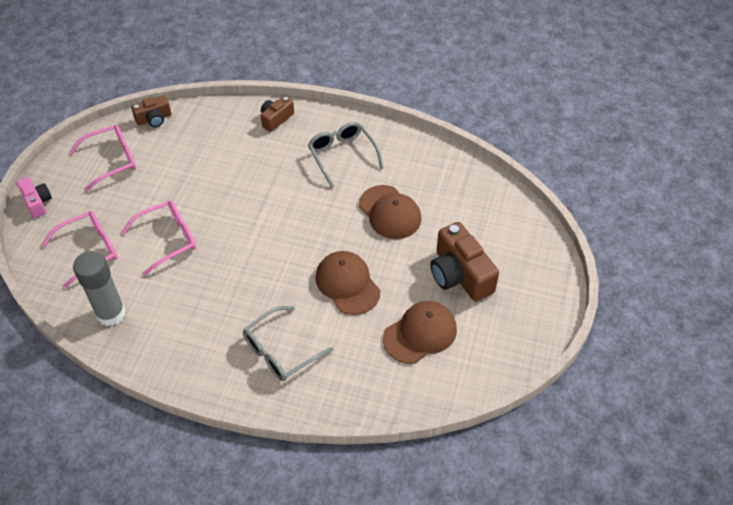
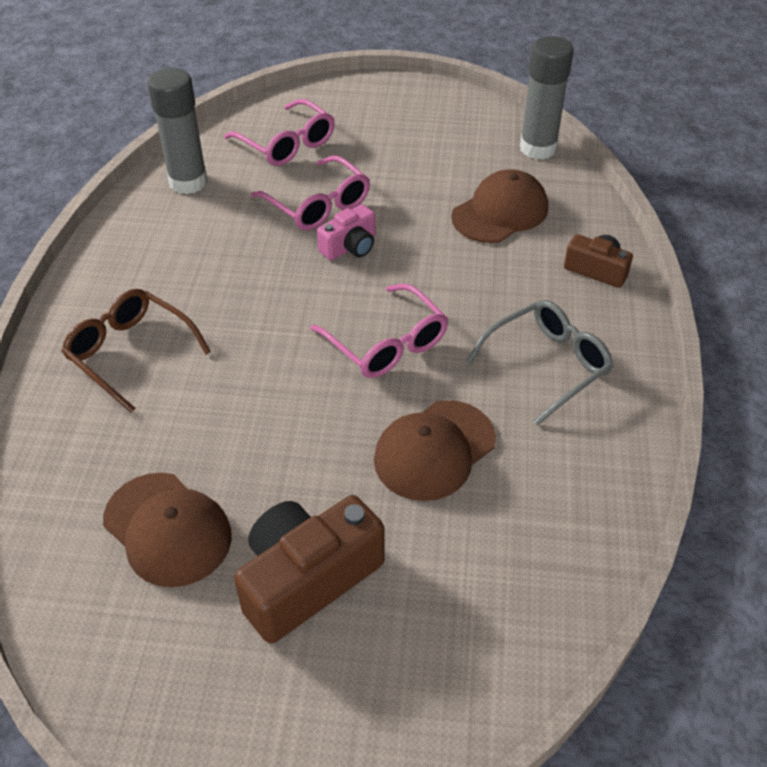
camera: 80 degrees right, 5 degrees down
(37, 202) = (355, 89): pink camera -> pink camera (350, 246)
(112, 160) = (445, 129): pink glasses -> pink glasses (387, 344)
(154, 119) = (538, 148): brown camera -> grey glue stick
(280, 351) = (130, 353): grey glasses -> brown glasses
(347, 284) = (264, 413): brown cap -> brown cap (500, 212)

